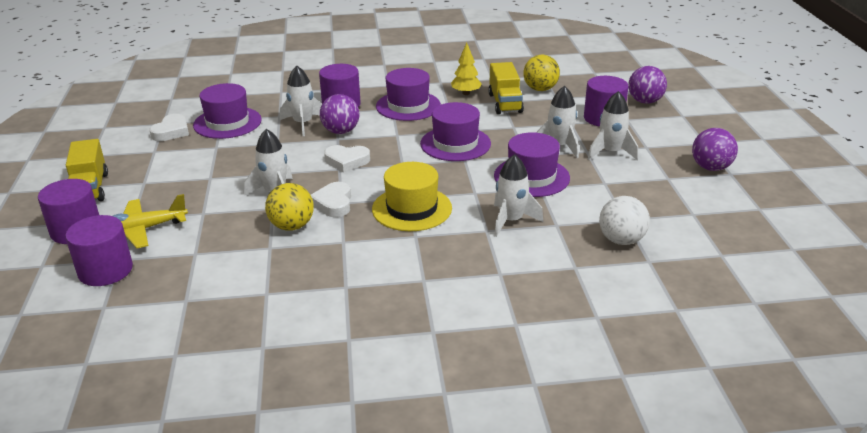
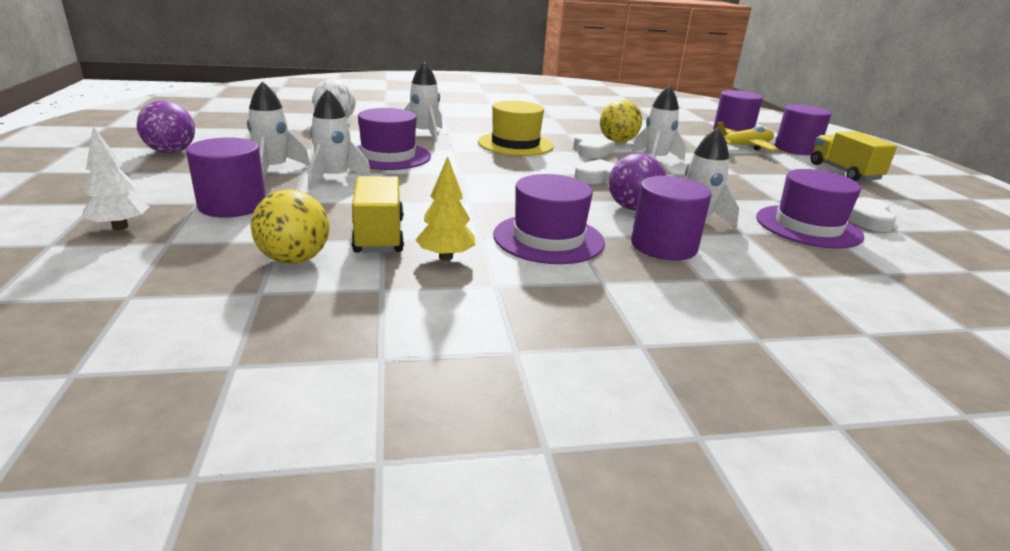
camera: 175 degrees right, 5 degrees down
(455, 144) = (471, 187): purple hat -> none
(645, 101) = (120, 227): purple ball -> white tree

